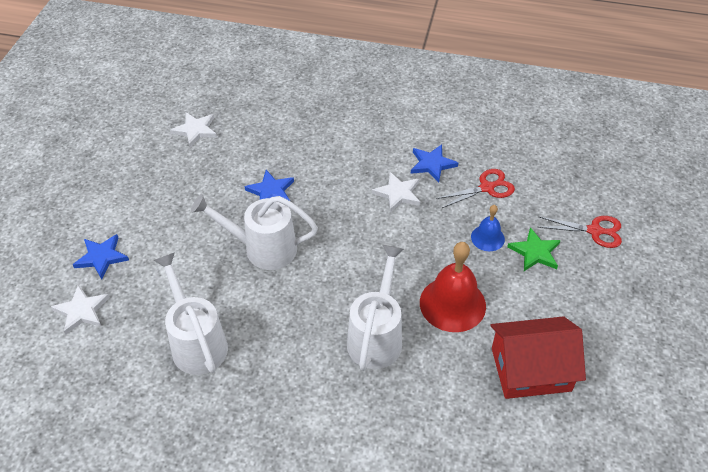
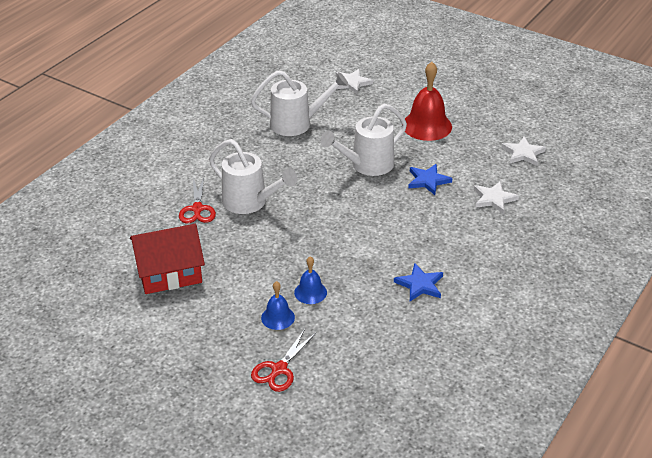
camera: 110 degrees right, 10 degrees down
(101, 257) = (396, 94): blue star -> none
(262, 248) = (366, 165): white watering can -> white watering can turned 150 degrees counterclockwise
(398, 193) = (391, 252): white star -> white star (494, 199)
(452, 304) = (254, 249): red bell -> red bell (427, 126)
(487, 188) = (371, 312): red scissors -> red scissors (197, 209)
(531, 369) = (169, 272): red house -> red house turned 60 degrees clockwise
(535, 252) = (278, 317): green star -> blue bell

